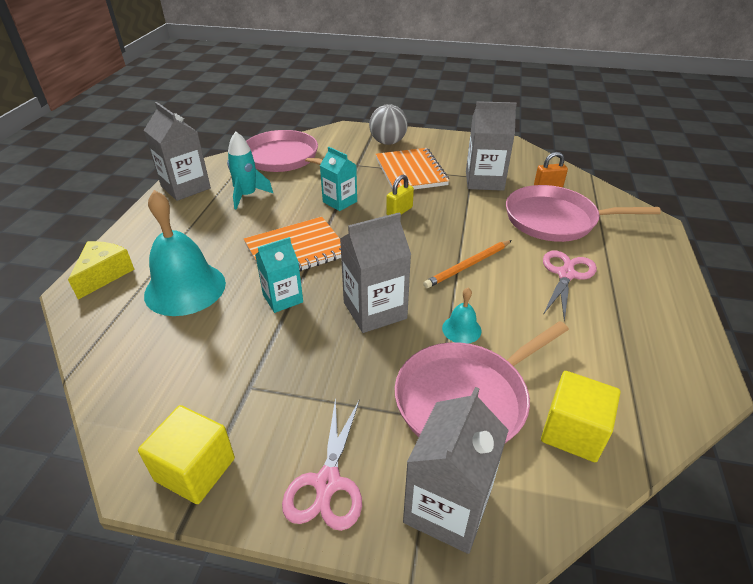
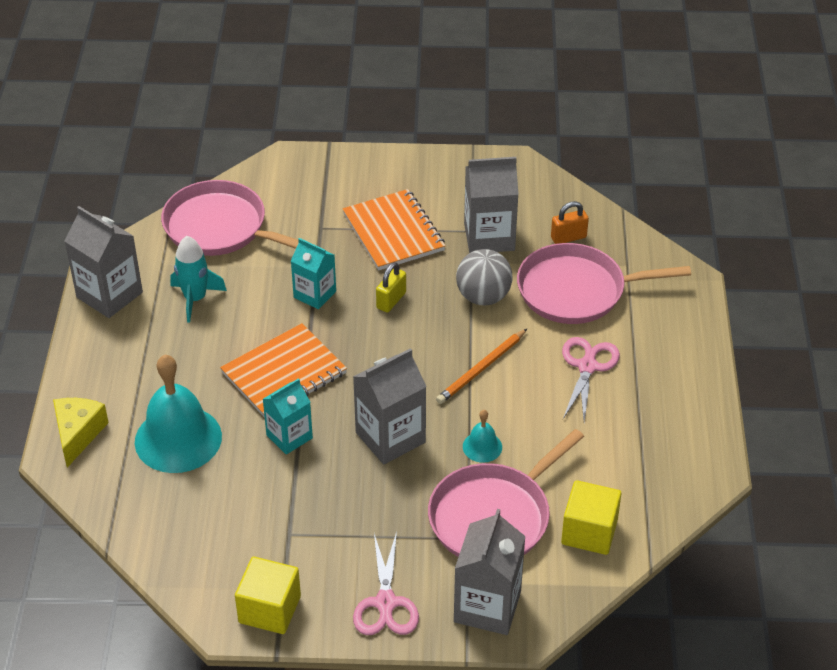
camera: 10 degrees left, 5 degrees up
(388, 142) = (353, 180): grey ball -> grey ball (483, 297)

